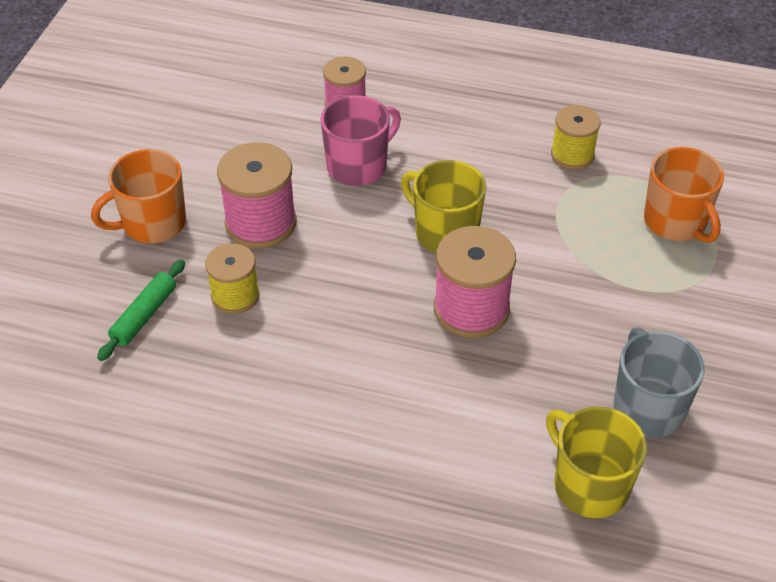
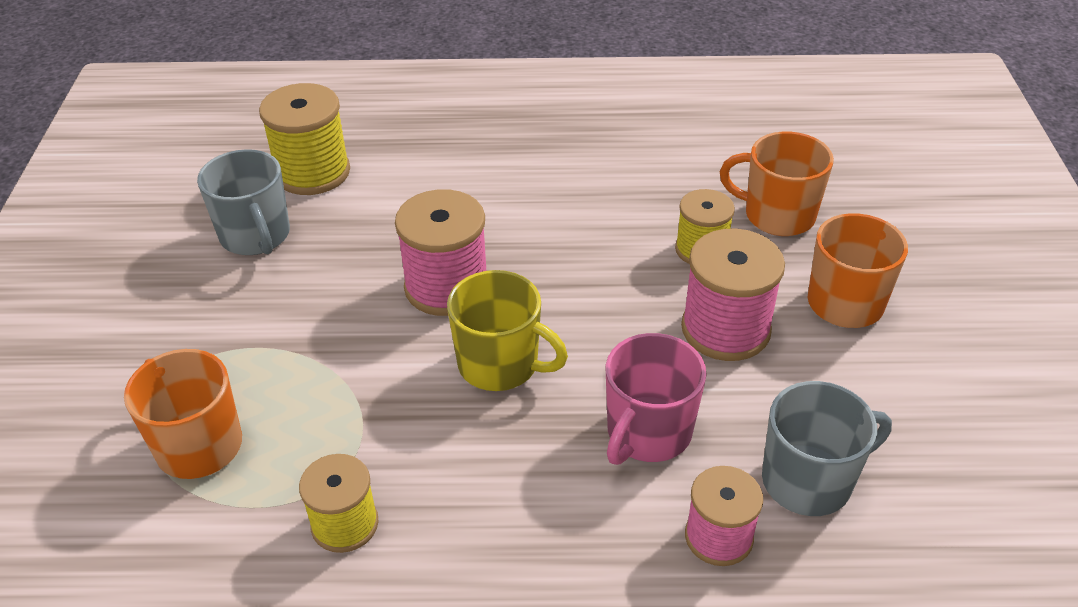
camera: 165 degrees right, 5 degrees down
(144, 315) = (777, 215): green rolling pin -> orange mug
(272, 120) = (809, 481): none -> grey mug
(589, 485) = (312, 172): yellow mug -> yellow spool

